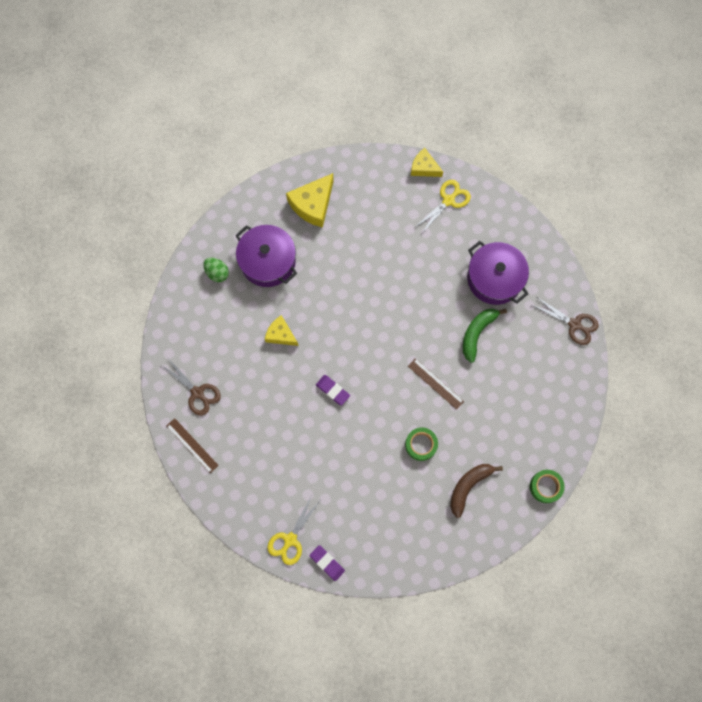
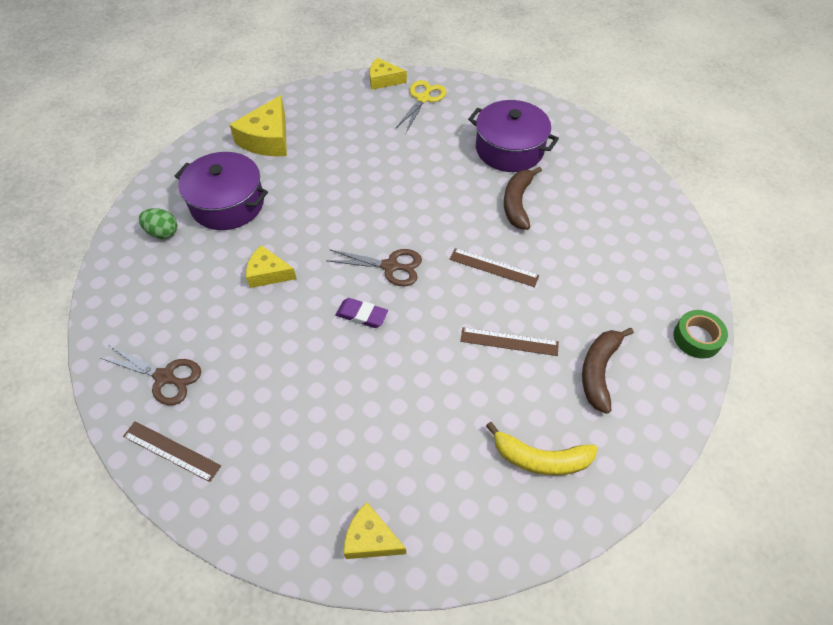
camera: 20 degrees left, 20 degrees down
(290, 540) = (371, 539): yellow scissors -> yellow cheese
(327, 563) = (444, 554): purple eraser -> none
(405, 529) = (540, 458): none -> yellow banana
(421, 444) = (509, 341): green tape -> brown ruler
(477, 333) = (517, 203): green banana -> brown banana
(574, 324) = (622, 165): brown scissors -> brown scissors (390, 266)

